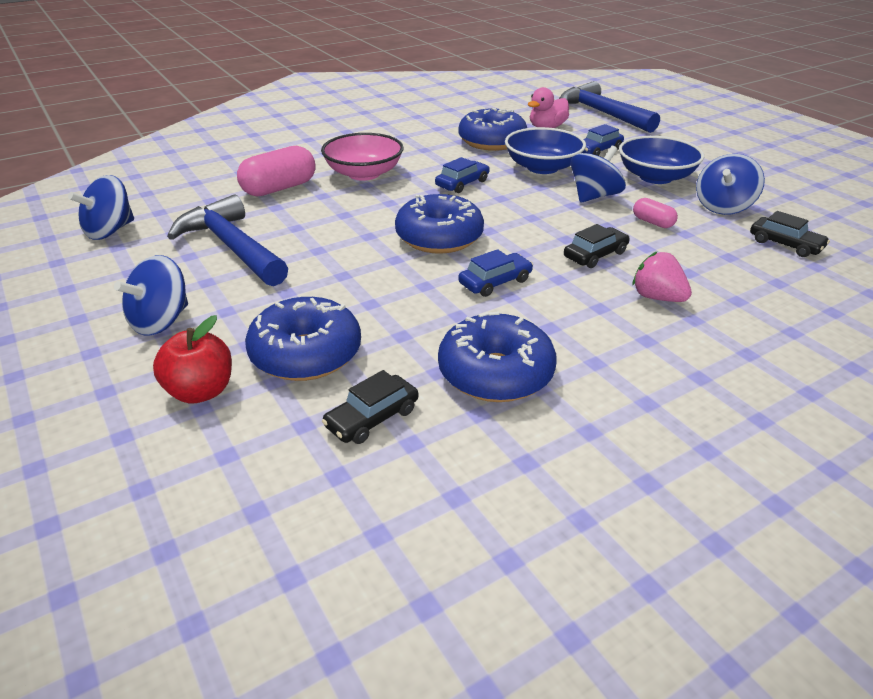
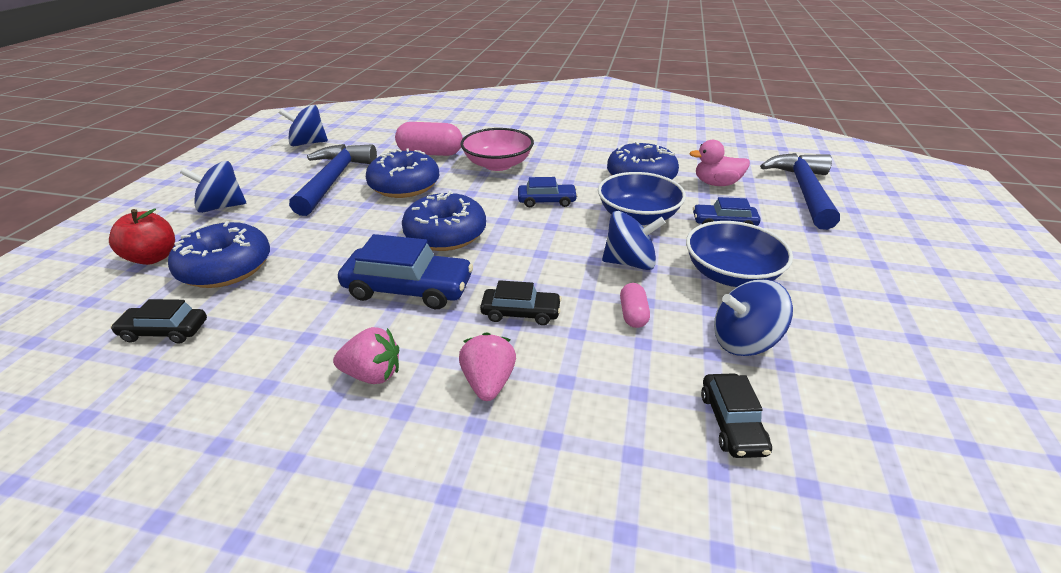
camera: 45 degrees right, 0 degrees up
(495, 282) = (408, 288): blue car -> blue car, size x1.70
(495, 373) = (268, 354): blue donut -> blue donut (404, 186)
(588, 336) = (373, 374): none -> pink strawberry

